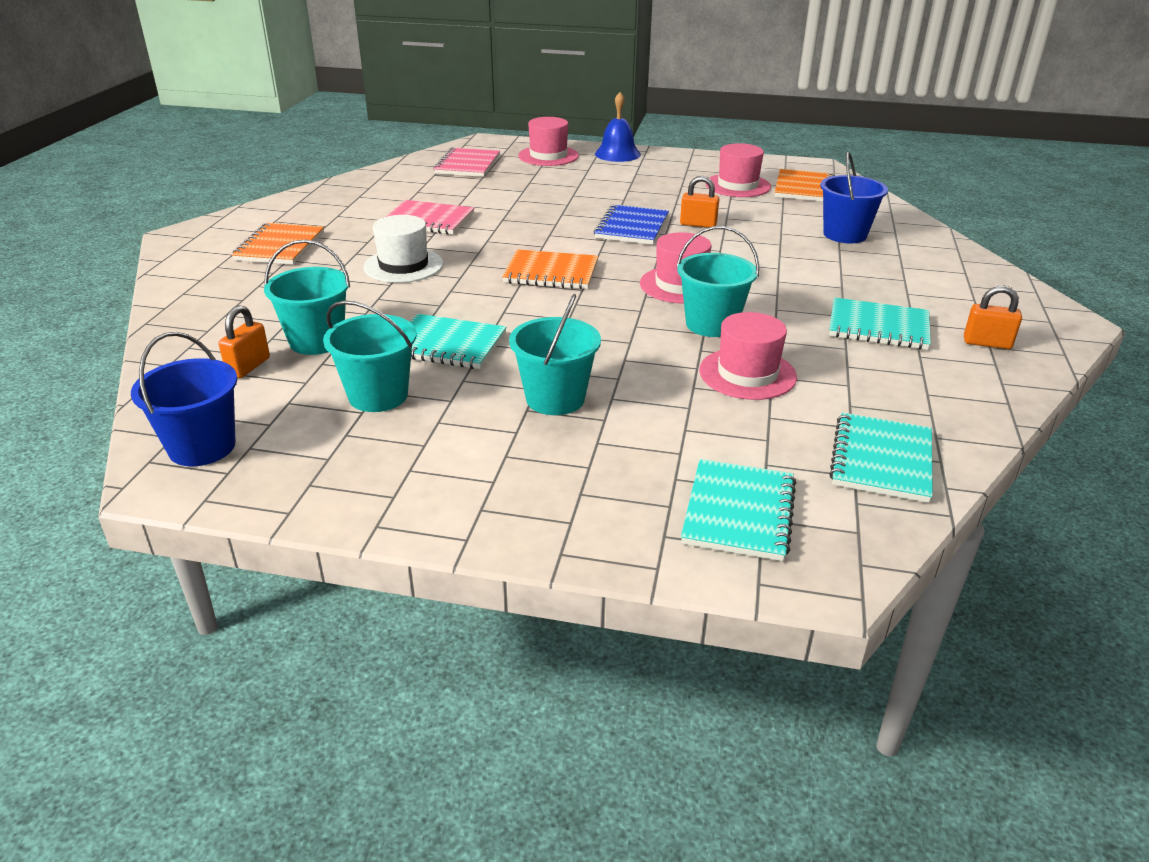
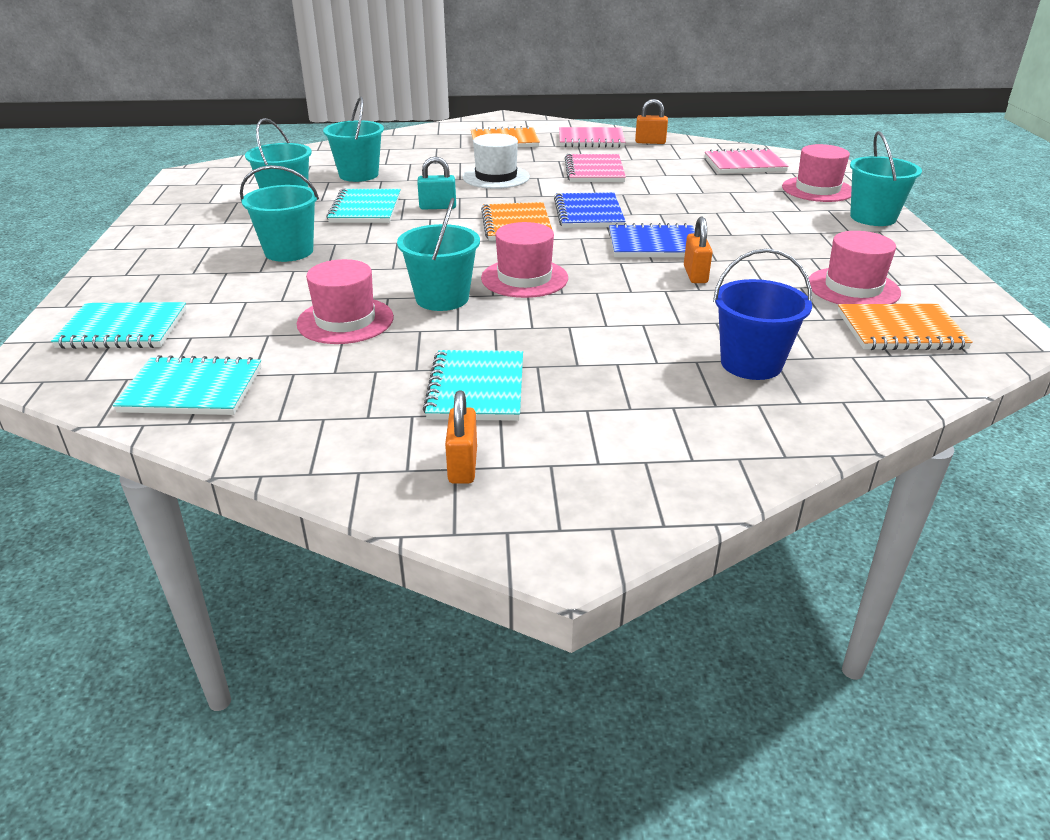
camera: 75 degrees right, 0 degrees up
(202, 447) = (222, 174): blue bucket -> none
(248, 367) = (319, 166): orange padlock -> orange padlock (650, 142)
(328, 207) = (591, 140): none -> pink notebook
(473, 304) = (438, 207): none -> turquoise padlock
(543, 239) = (588, 213): none -> blue notebook
(617, 154) = (873, 217): blue bell -> turquoise bucket

